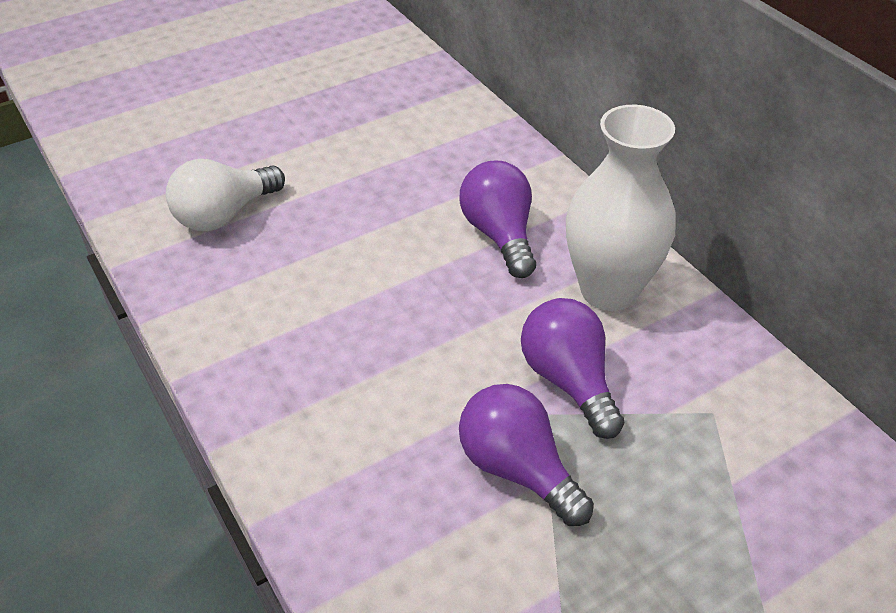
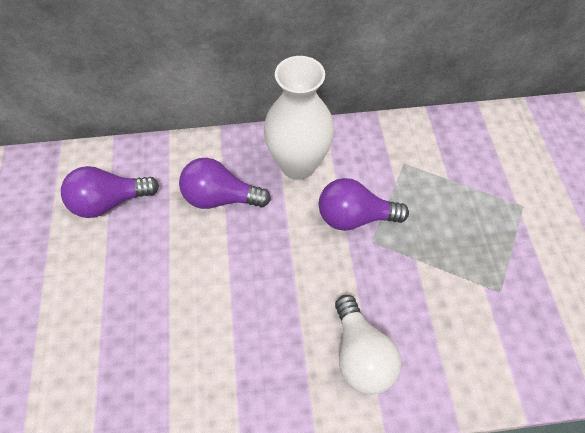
camera: 65 degrees left, 15 degrees up
(224, 215) = (86, 367): white light bulb -> white light bulb (361, 354)
(517, 469) = (404, 271): purple light bulb -> purple light bulb (110, 202)

